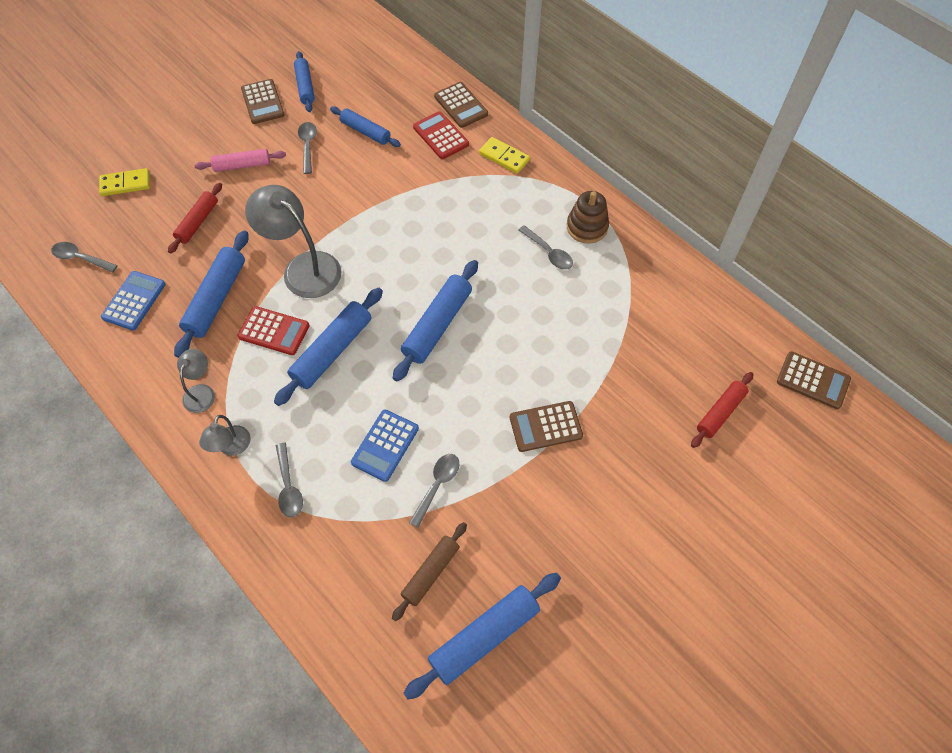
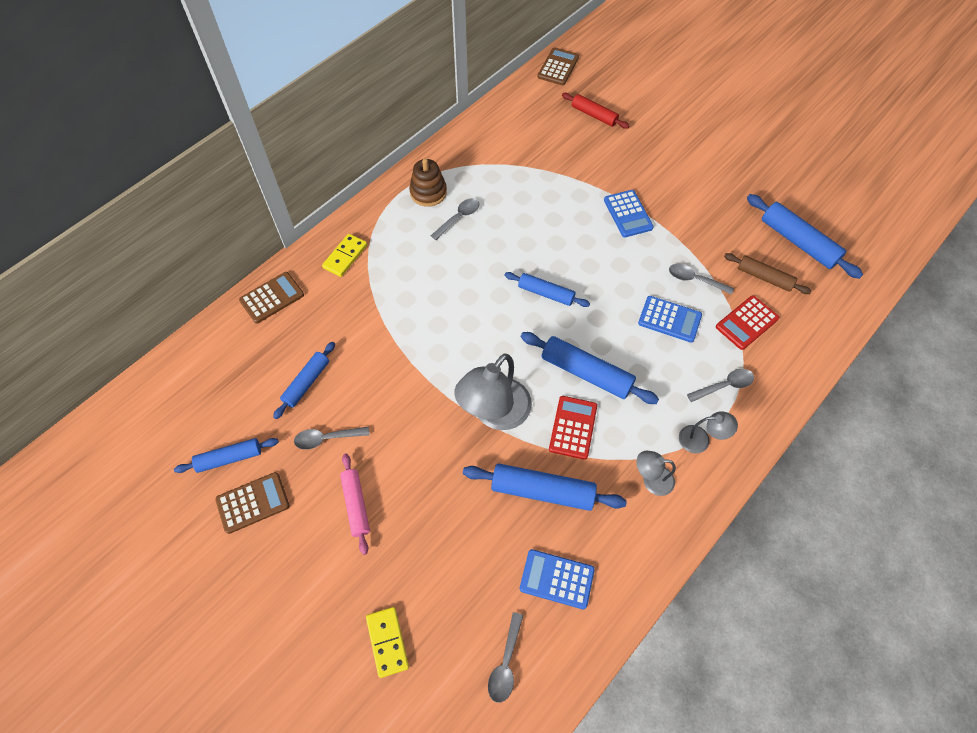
camera: 95 degrees left, 0 degrees up
(198, 222) = (442, 536): red rolling pin -> none
(437, 325) = (546, 293): blue rolling pin -> blue rolling pin, size x0.64
(440, 136) = (315, 312): red calculator -> red calculator (746, 323)
(545, 427) = (628, 214): brown calculator -> blue calculator

